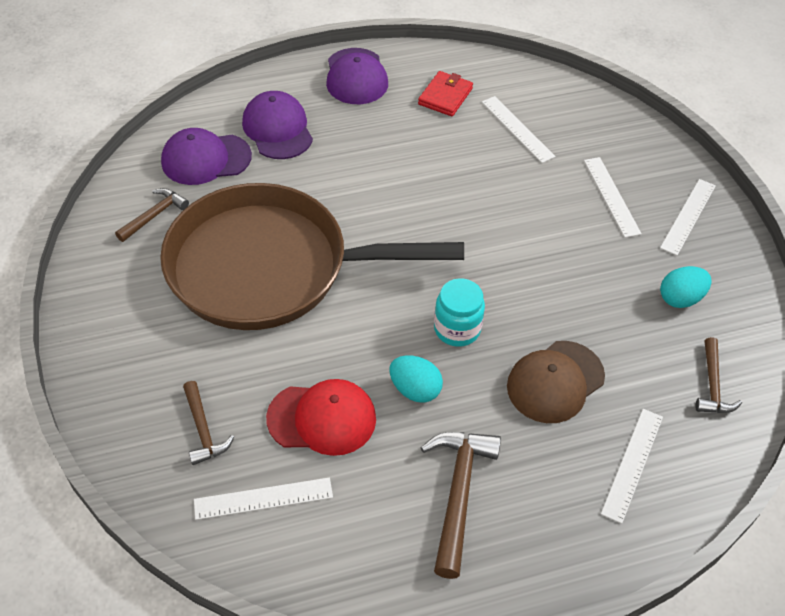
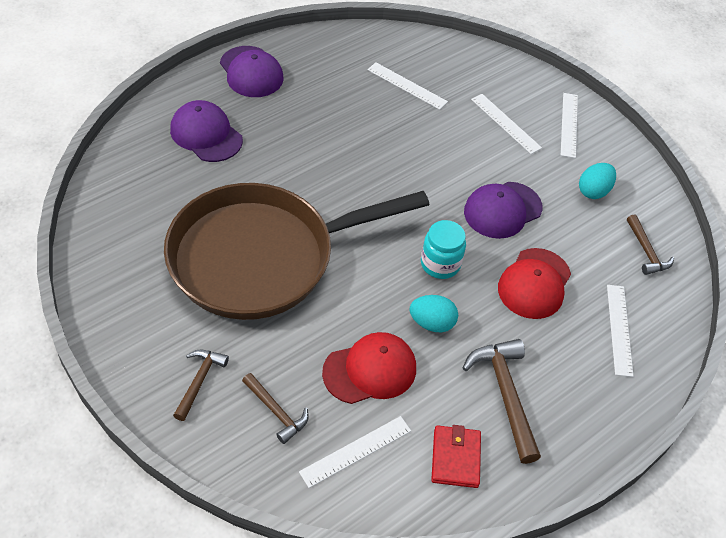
camera: 25 degrees left, 0 degrees up
(154, 215) = (135, 240): brown hammer -> brown hammer (199, 381)
(206, 159) = (155, 177): purple cap -> purple cap (502, 210)
(445, 96) = (335, 72): red wallet -> red wallet (455, 458)
(555, 382) = (534, 283): brown cap -> red cap

